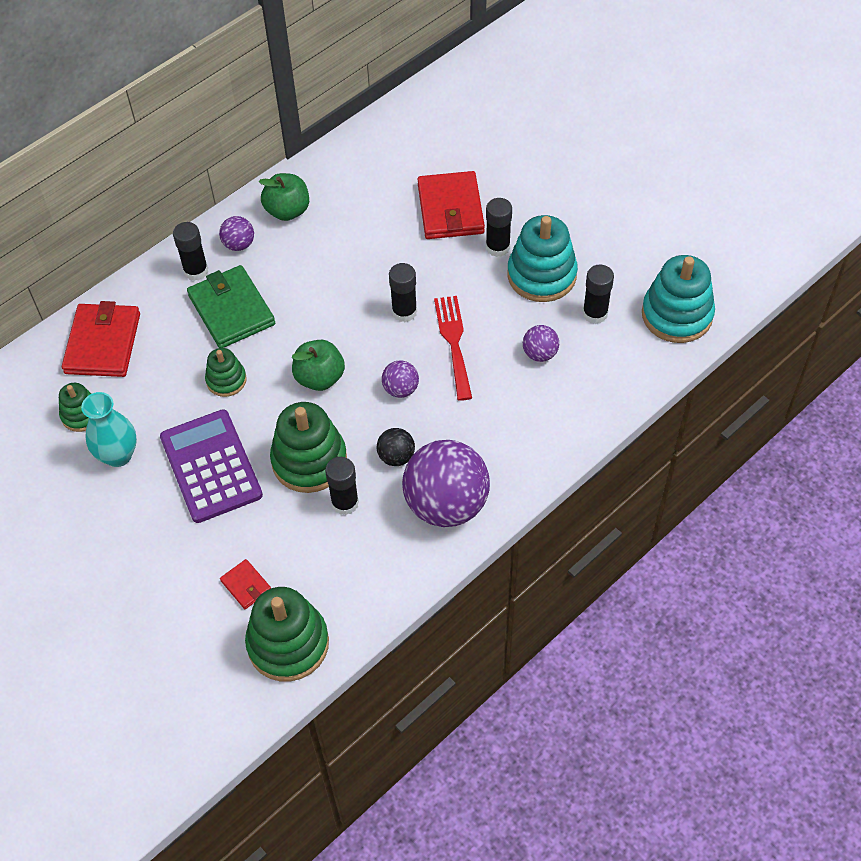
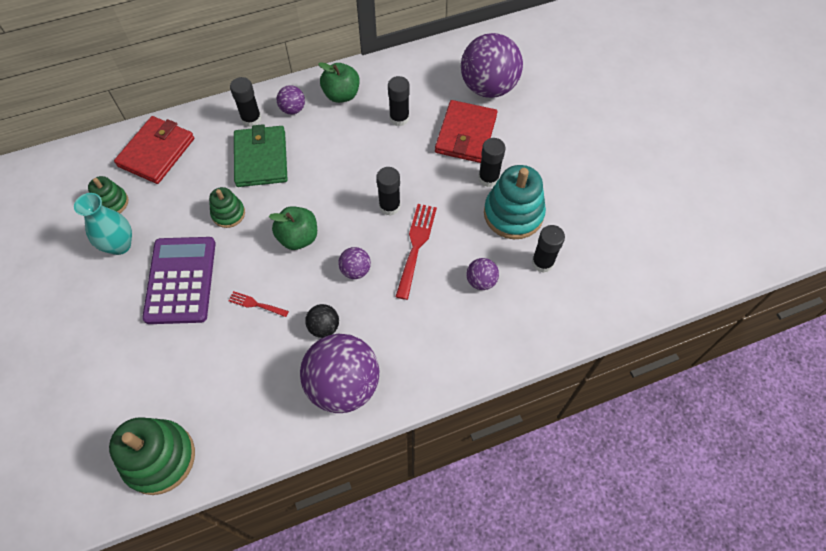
camera: 20 degrees right, 5 degrees up
(246, 585) = (154, 392): red wallet -> none
(309, 460) = (256, 304): green stacking toy -> red fork
(345, 503) = (264, 351): black glue stick -> black glue stick (399, 118)
(451, 150) = (488, 87): none -> purple ball
(677, 315) = (612, 289): turquoise stacking toy -> none

